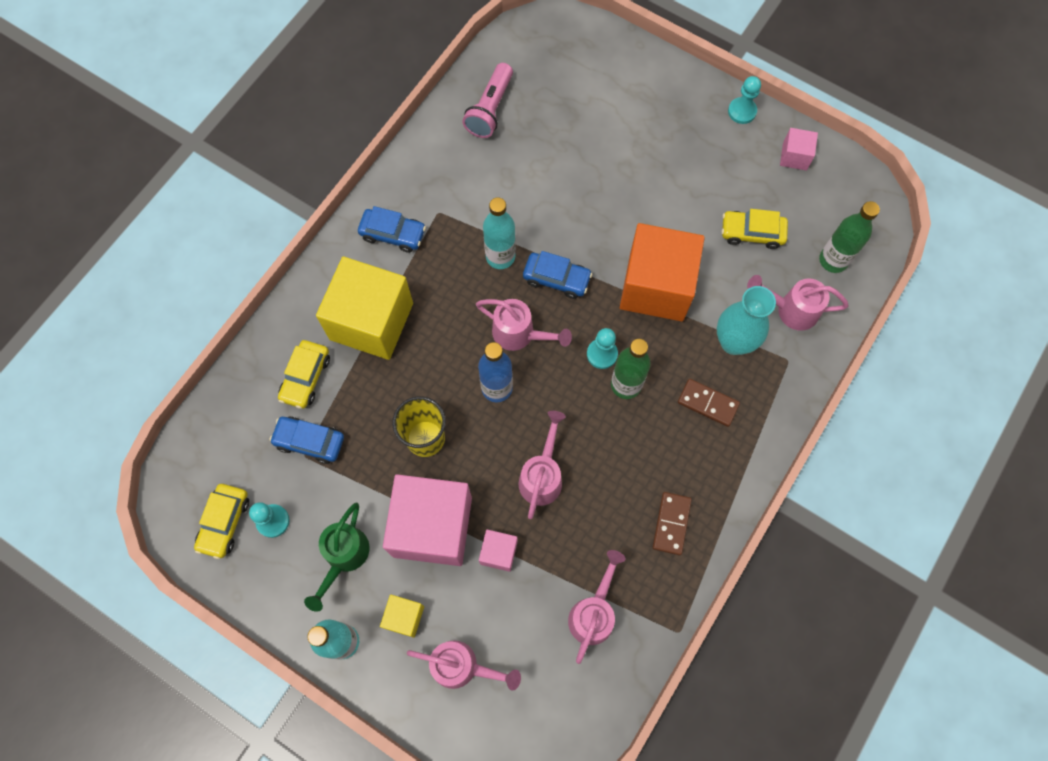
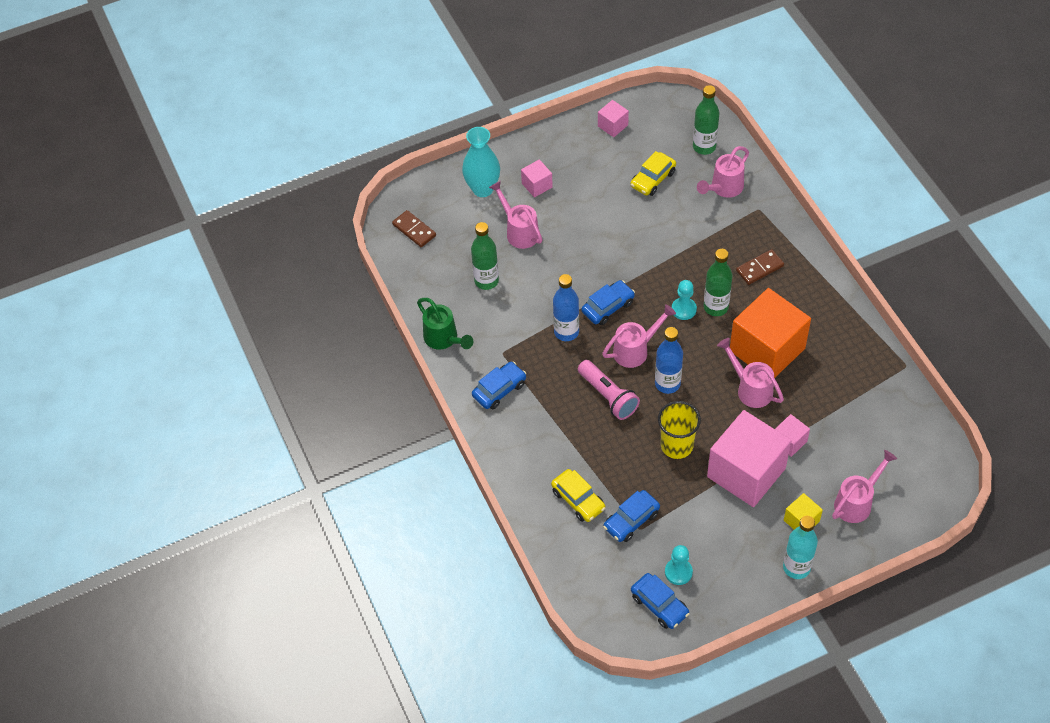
camera: 55 degrees left, 15 degrees down
(224, 522) = (659, 605): yellow car -> blue car
(344, 557) = (734, 538): green watering can -> green watering can (444, 339)
(371, 321) = (561, 436): yellow cube -> none
(490, 109) = (440, 279): pink flashlight -> pink flashlight (608, 396)
(500, 256) = (566, 332): turquoise bottle -> blue bottle
(515, 150) = (486, 281): none -> green bottle
(593, 613) = (865, 407): pink watering can -> pink watering can (519, 231)
(656, 286) = (655, 253): orange cube -> orange cube (767, 349)
(665, 129) = (537, 185): none -> pink cube
(671, 523) = (830, 332): brown domino -> brown domino (414, 230)
(733, 342) = (725, 231): turquoise vase -> turquoise vase (483, 189)
(742, 111) = (556, 135): turquoise pawn -> none

